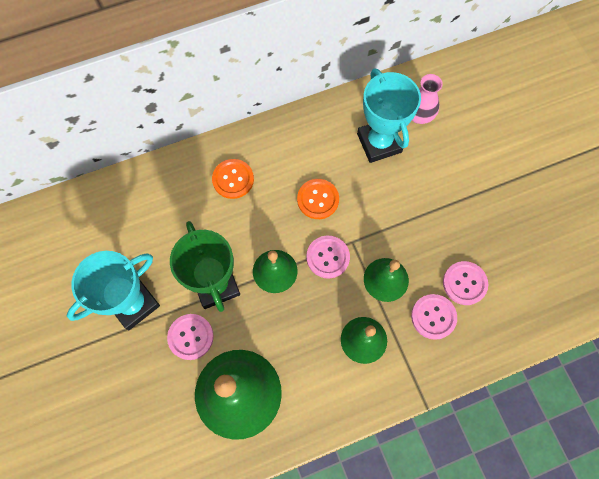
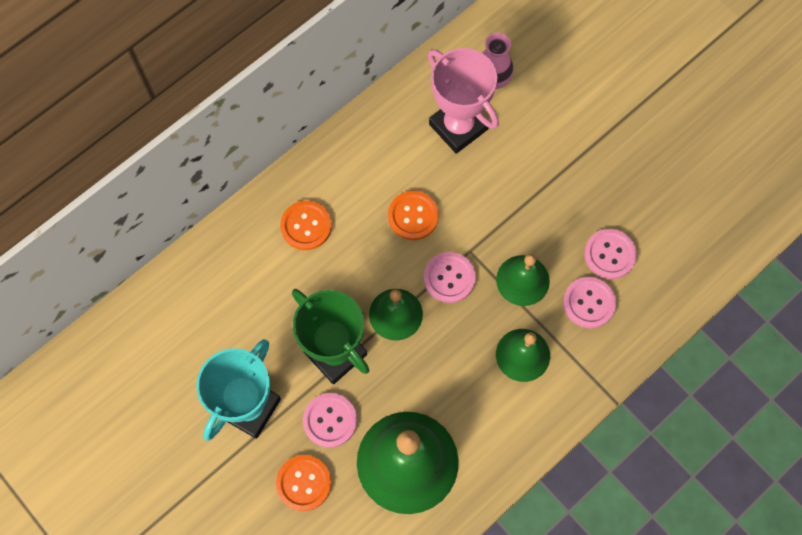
camera: 20 degrees left, 0 degrees up
(150, 379) = (304, 483): none -> orange button
(379, 143) = (458, 127): turquoise trophy -> pink trophy

